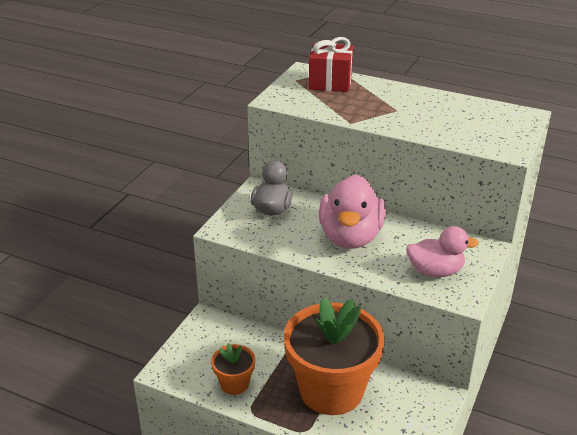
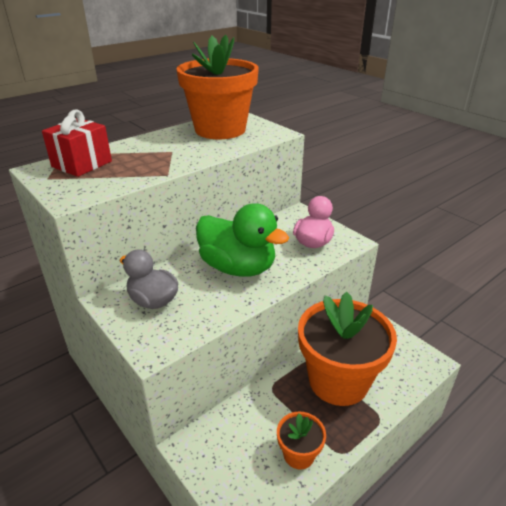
camera: 65 degrees left, 0 degrees up
(350, 237) = (238, 268): pink duck -> green duck
(474, 117) = (220, 130): none -> orange flower pot

